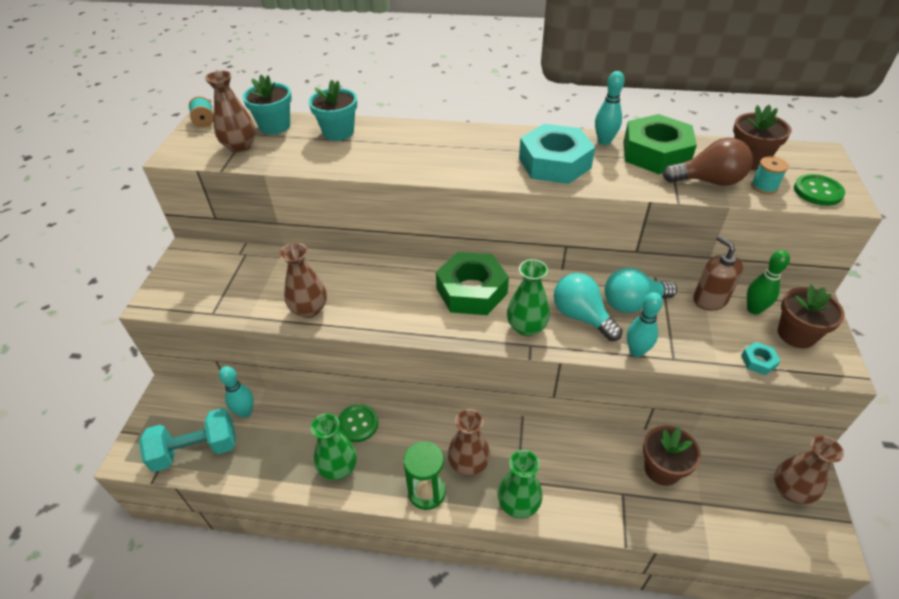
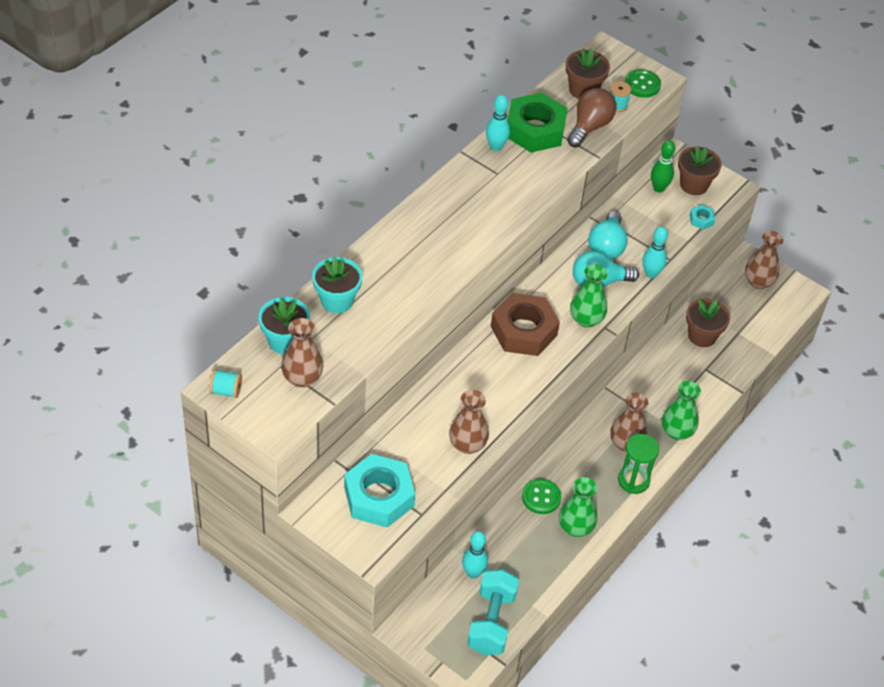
camera: 65 degrees left, 5 degrees up
(471, 291) = (523, 331): green nut -> brown nut
(554, 163) = (501, 191): turquoise nut -> turquoise nut (379, 496)
(710, 300) = (633, 203): brown soap dispenser -> none

